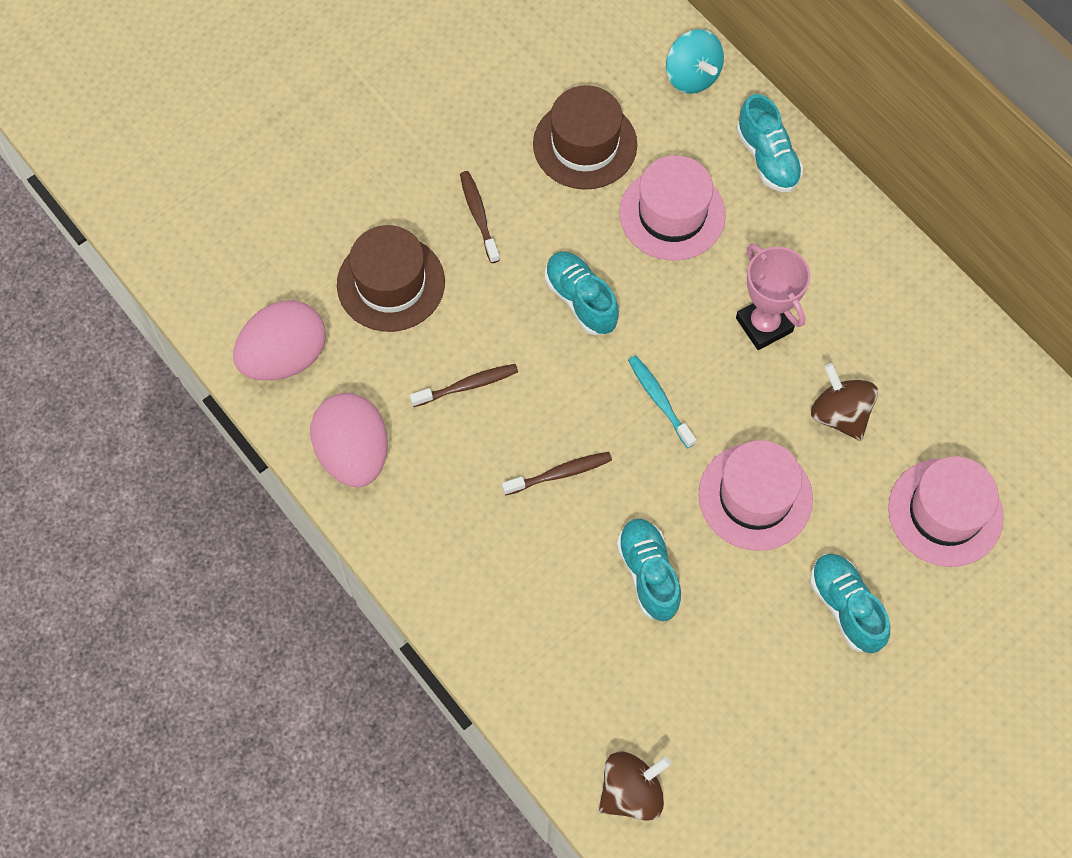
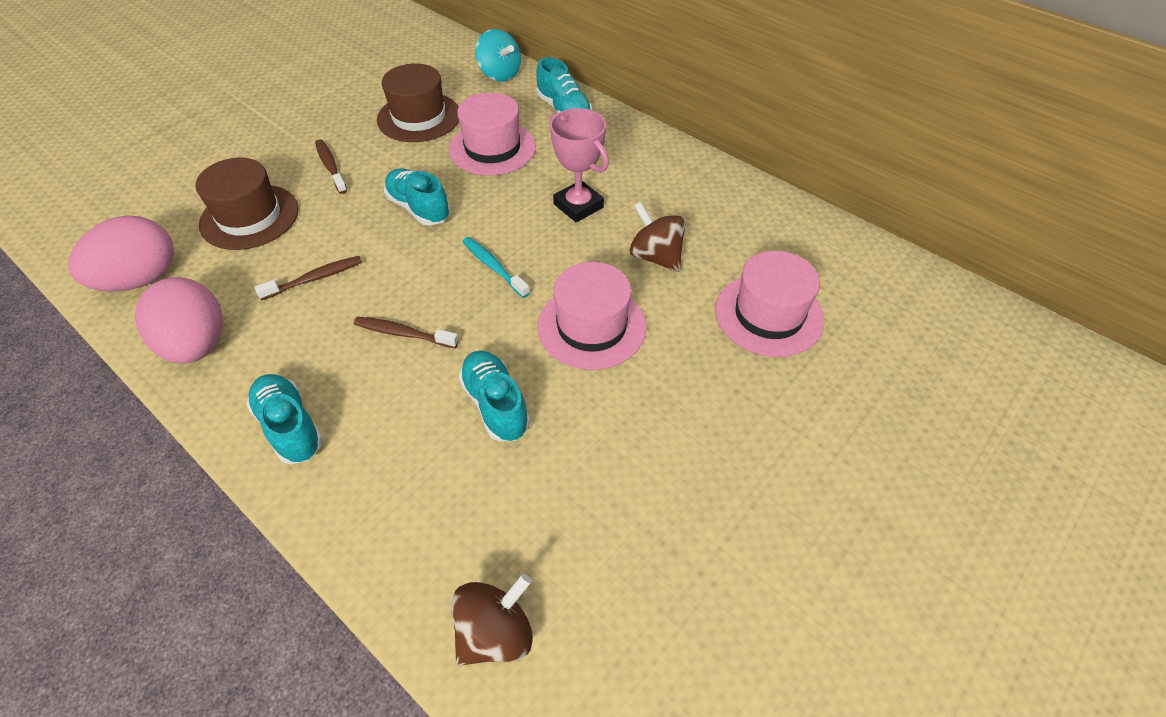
camera: 10 degrees left, 15 degrees down
(560, 473) = (403, 333): brown toothbrush -> brown toothbrush turned 135 degrees counterclockwise
(845, 607) = (697, 405): turquoise shoe -> turquoise shoe (290, 427)

